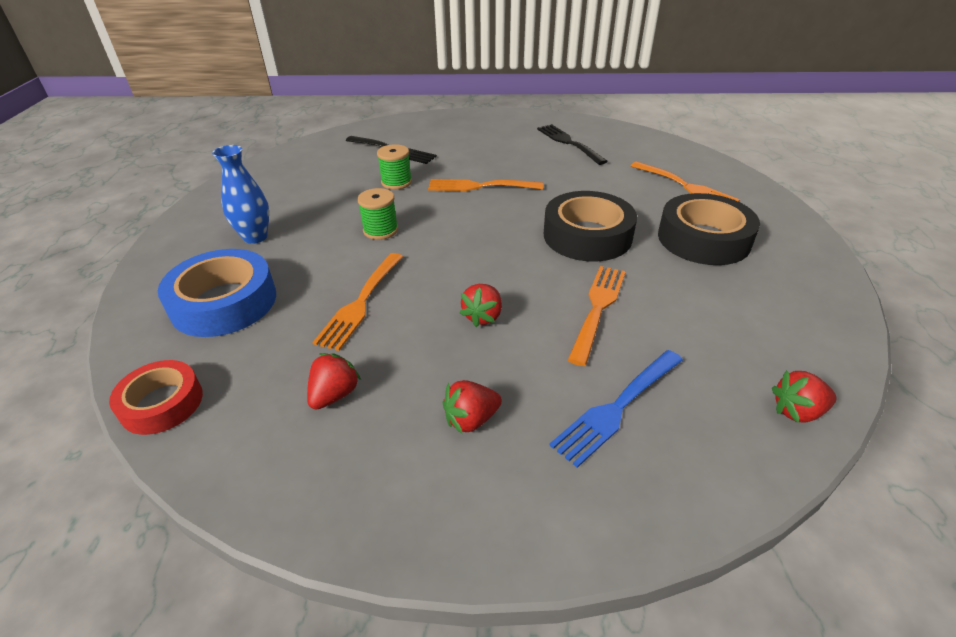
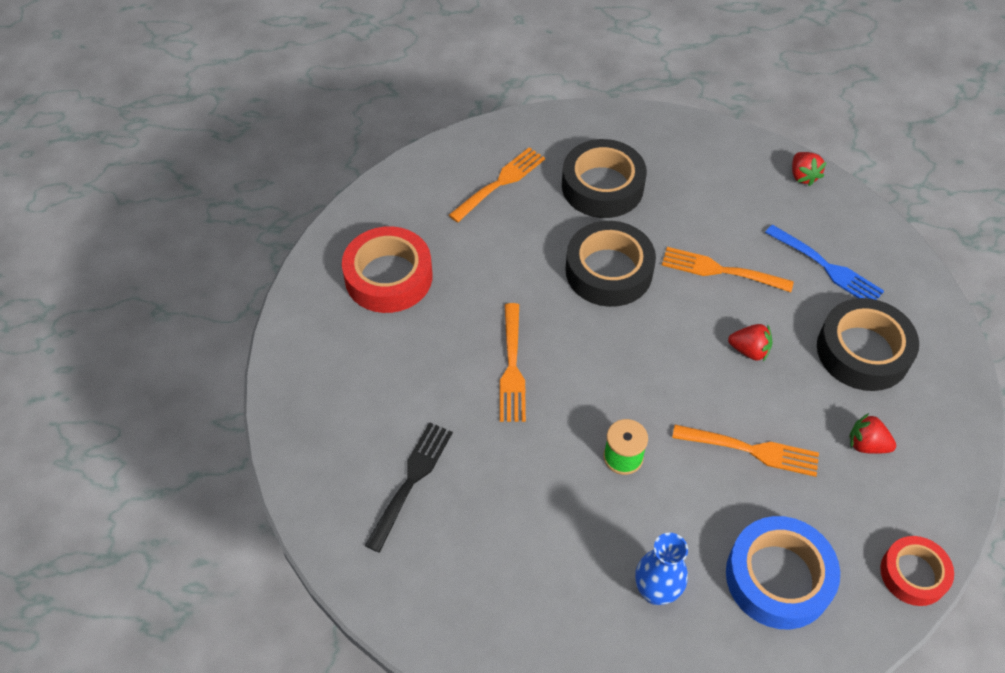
camera: 95 degrees left, 15 degrees up
(396, 182) = (507, 460): green spool -> none
(471, 419) = (863, 351): red strawberry -> black tape
(569, 143) = (388, 277): black fork -> red tape

